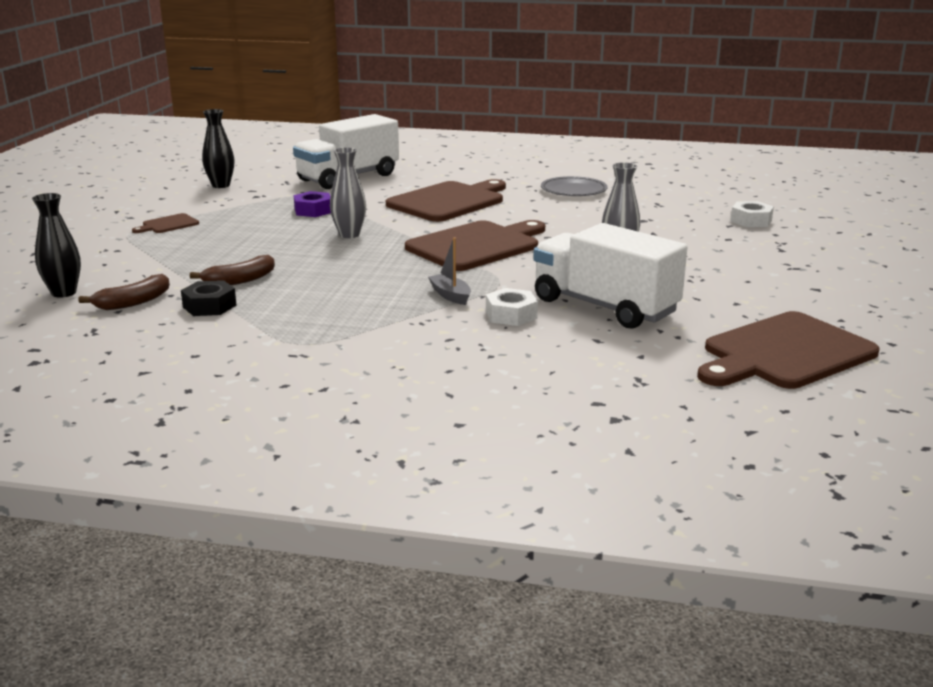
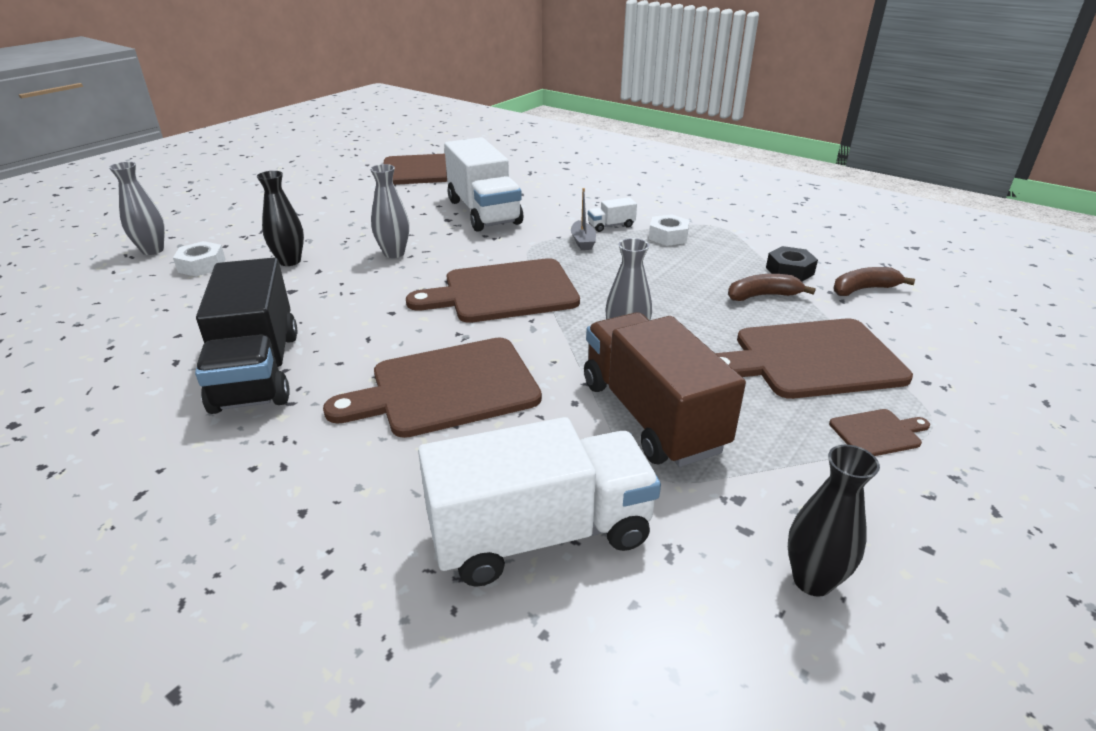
camera: 155 degrees left, 10 degrees up
(64, 293) = (945, 316): black vase -> black vase (290, 261)
(203, 248) = (811, 359): none -> brown cutting board
(313, 211) = (651, 415): purple nut -> brown truck
(435, 318) = (611, 226): none -> white truck
(511, 315) = (555, 218): white nut -> white nut (668, 236)
(573, 190) = (257, 370): grey plate -> black truck
(820, 222) = (152, 250): none -> grey vase

